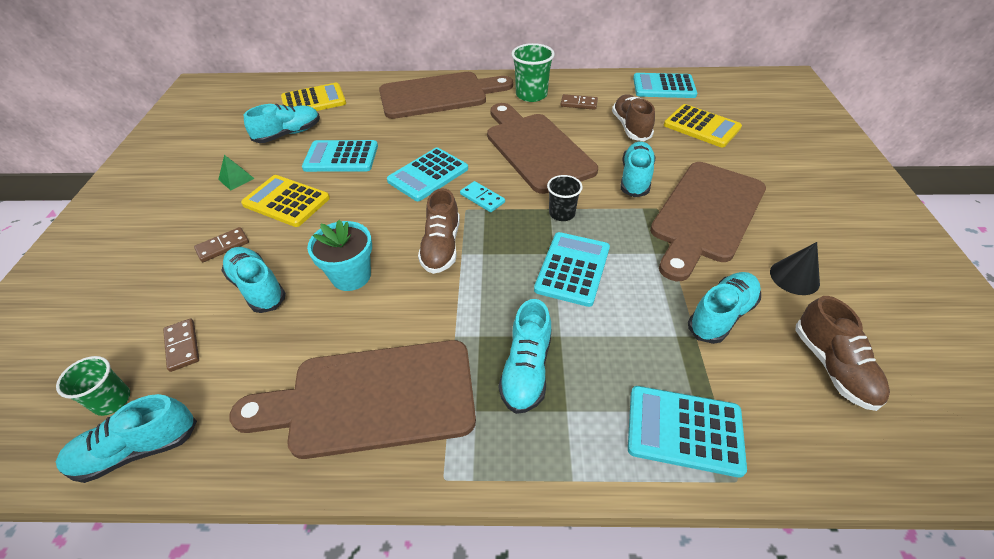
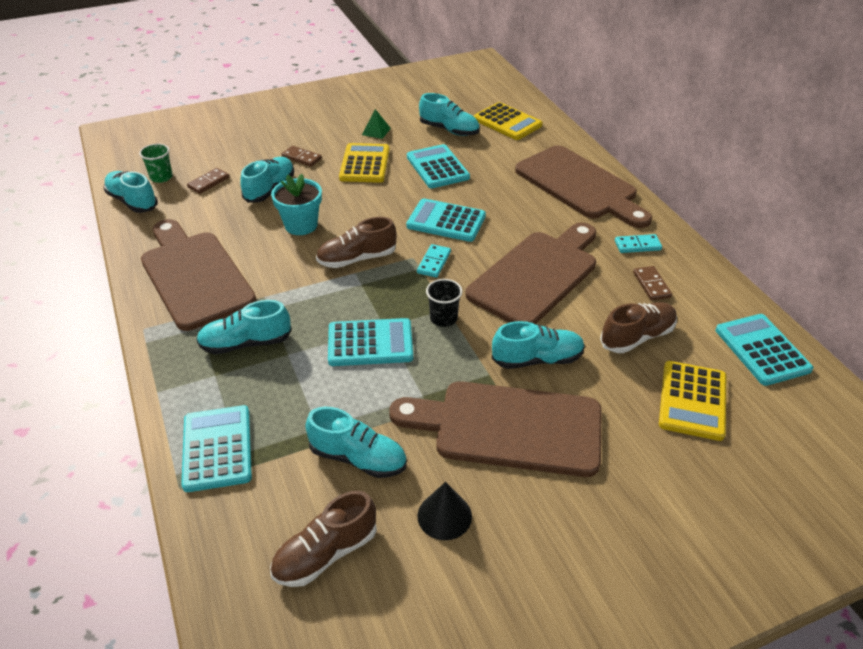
camera: 65 degrees right, 5 degrees down
(531, 95) = (637, 245): green cup -> turquoise domino

